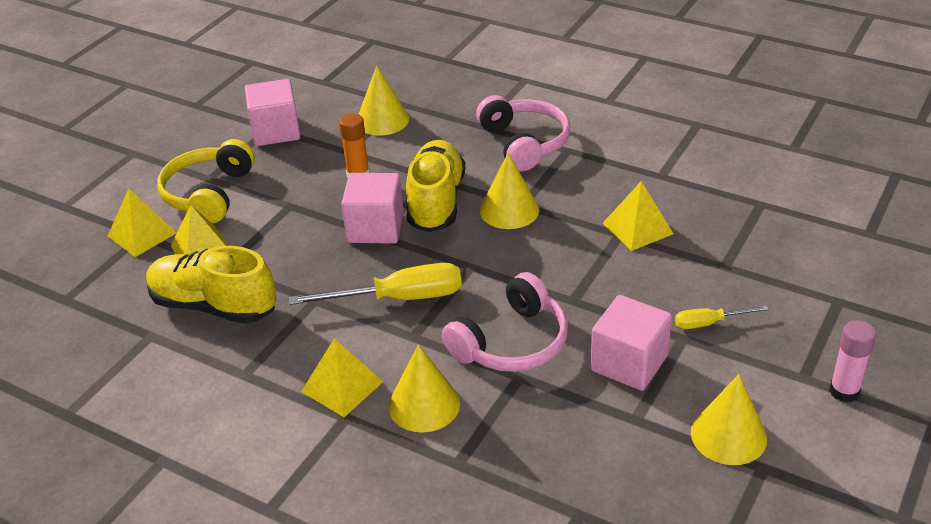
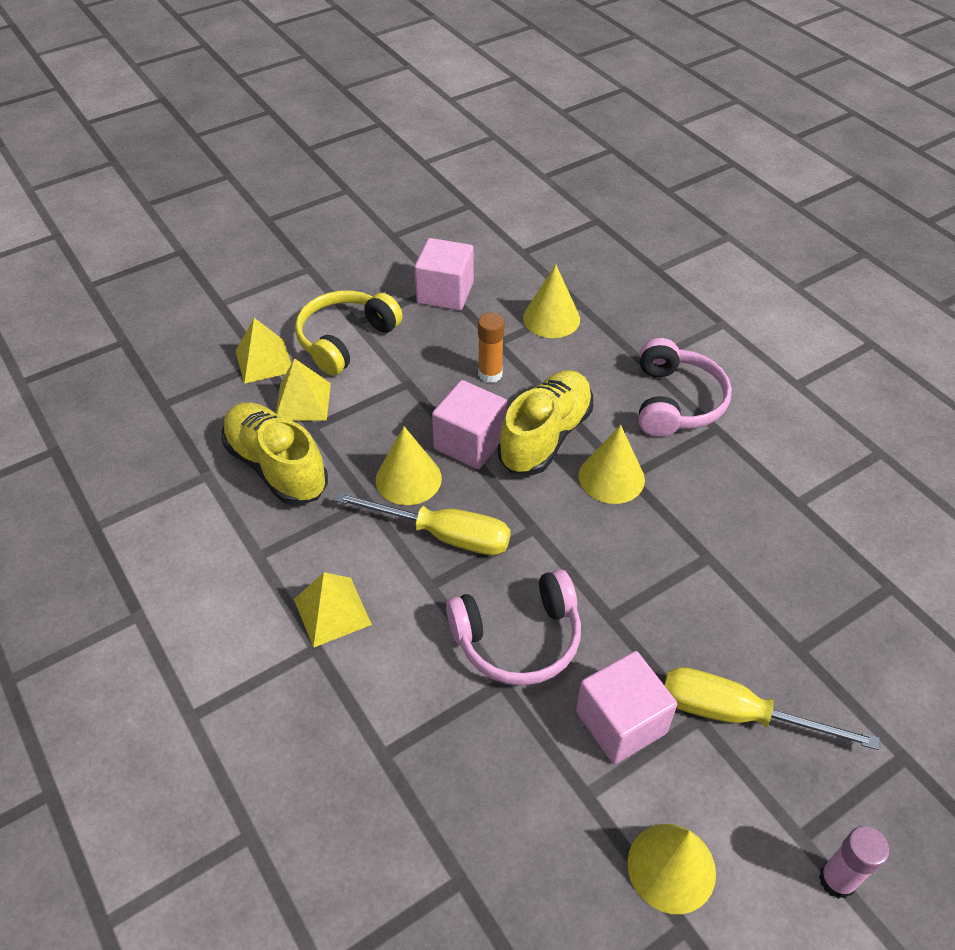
camera: 25 degrees right, 10 degrees up
(424, 404) = (392, 670): yellow cone -> yellow cone (408, 479)
(637, 228) = (732, 558): yellow pyramid -> none
(709, 323) = (737, 714): yellow screwdriver -> yellow screwdriver, size x1.88

